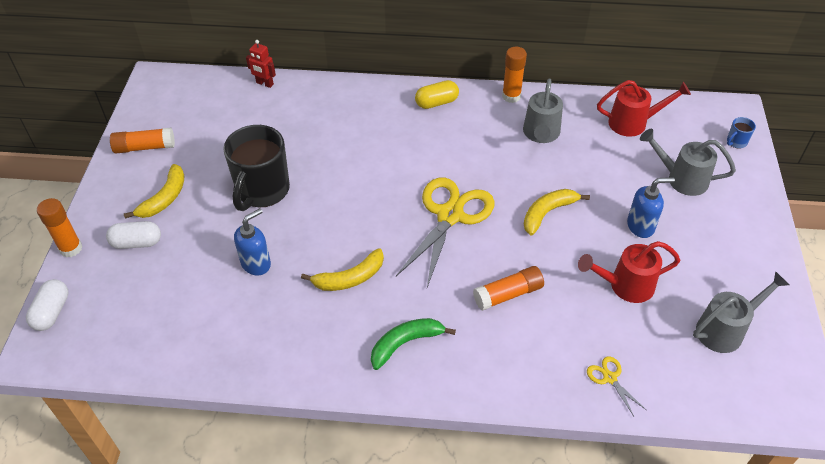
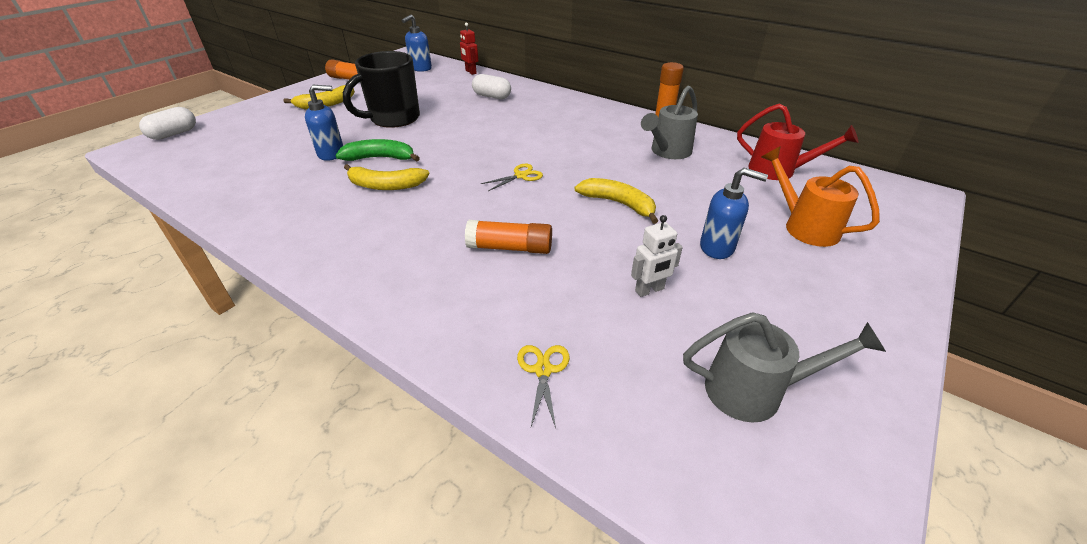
camera: 30 degrees right, 10 degrees down
(71, 248) = (236, 109): orange glue stick -> none
(137, 243) = (276, 119): white capsule -> white capsule (492, 96)
(202, 98) = (420, 68): none -> blue soap dispenser
(405, 343) = (370, 245): green banana -> green banana (380, 158)
(436, 102) = (590, 111): yellow capsule -> none
(450, 215) = (520, 176): yellow scissors -> yellow scissors, size x0.42
(547, 213) = (618, 204): yellow banana -> yellow banana turned 45 degrees clockwise
(625, 286) = (649, 290): red watering can -> white robot
(681, 179) = (804, 226): grey watering can -> orange watering can
(736, 142) = (904, 219): blue mug -> none

